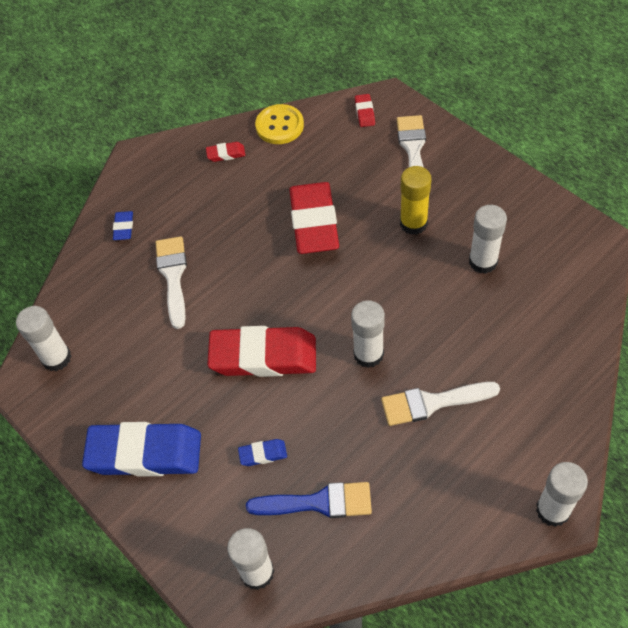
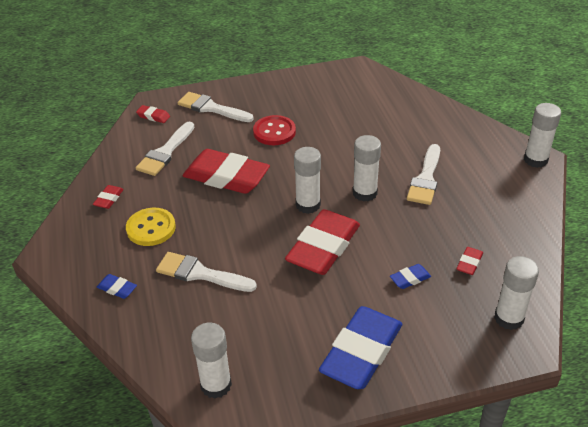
camera: 65 degrees left, 15 degrees down
(263, 454) = (410, 279): blue eraser -> blue eraser turned 45 degrees clockwise
(279, 126) = (115, 161): yellow button -> yellow button (151, 228)
(317, 155) = (165, 152): none -> white brush
(318, 502) = (469, 263): blue brush -> red eraser
(413, 223) = (274, 132): yellow glue stick -> red button
(483, 261) = (333, 115): white glue stick -> white glue stick (308, 205)

